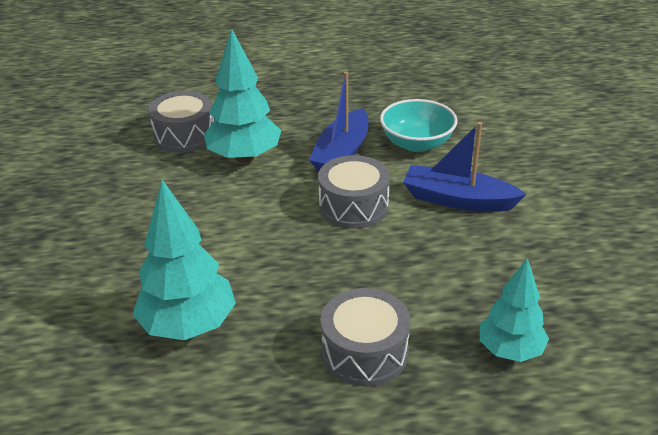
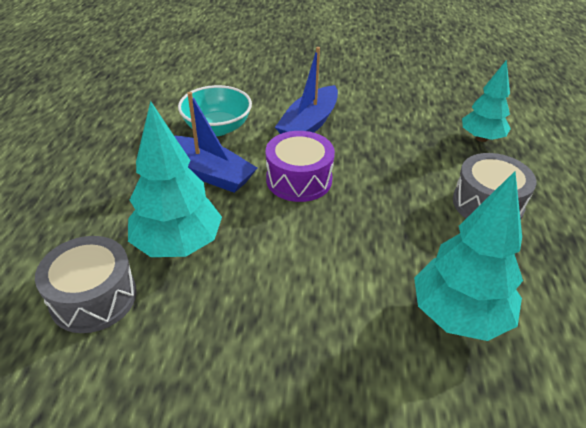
camera: 80 degrees left, 5 degrees up
(353, 206) = (299, 179): grey drum -> purple drum

